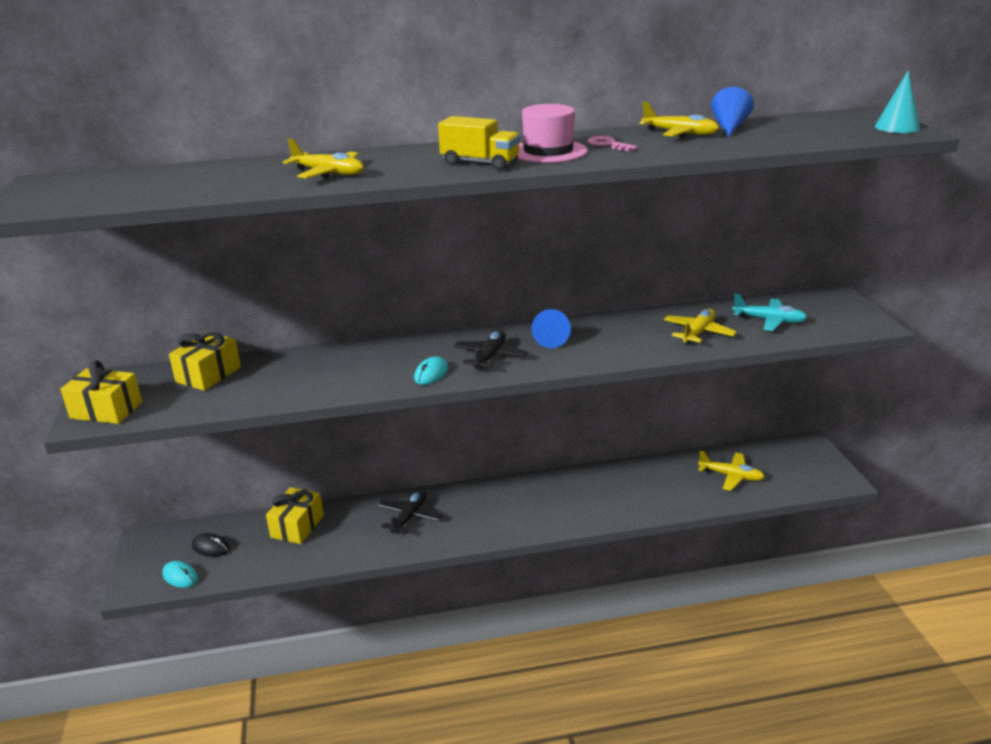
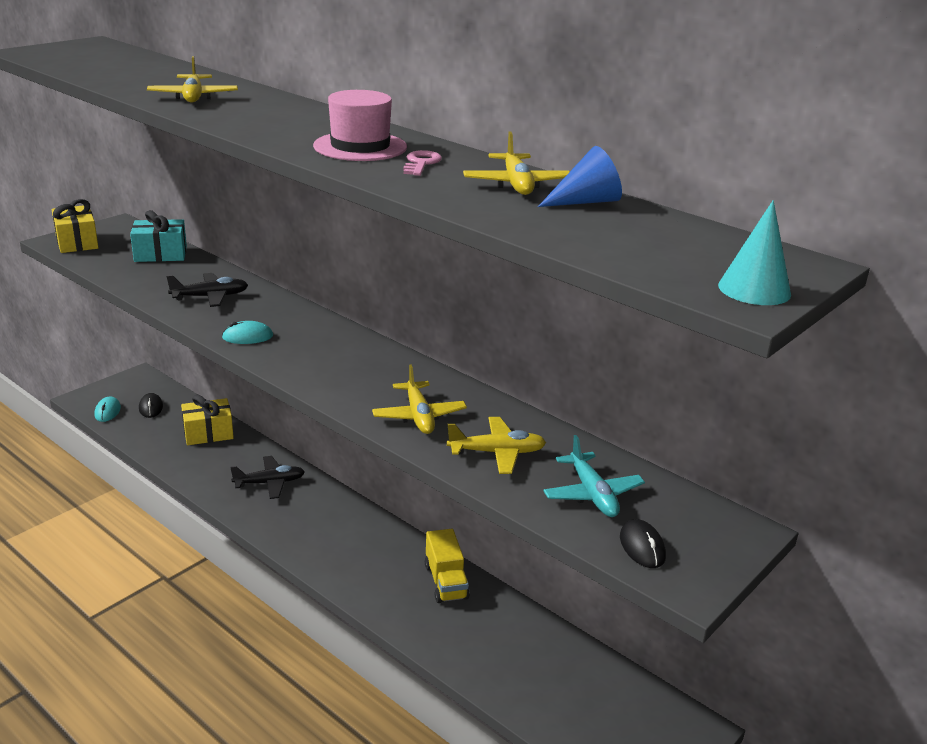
camera: 50 degrees right, 0 degrees up
(208, 374) = (160, 254): yellow gift -> turquoise gift
(480, 163) = (285, 132): yellow truck -> yellow truck (446, 582)
(490, 357) = (309, 353): black plane -> black plane (210, 297)
(551, 339) = (382, 372): blue cone -> none
(731, 476) = (547, 676): yellow plane -> yellow plane (419, 416)
(832, 325) = (642, 547): none -> black mouse

